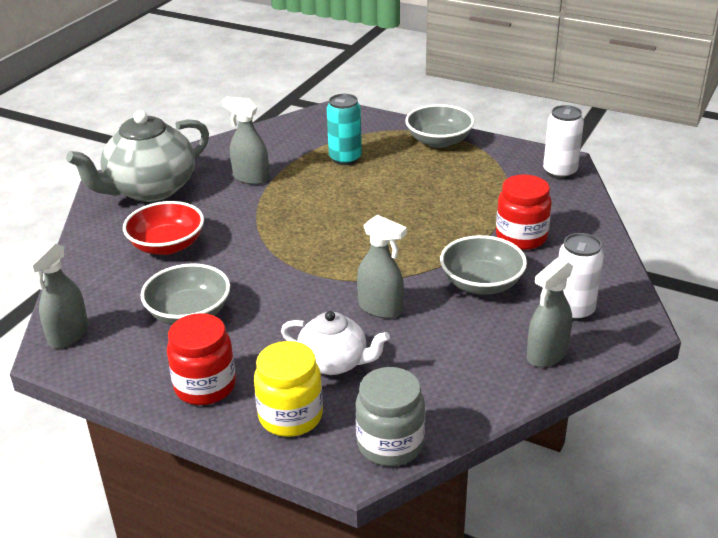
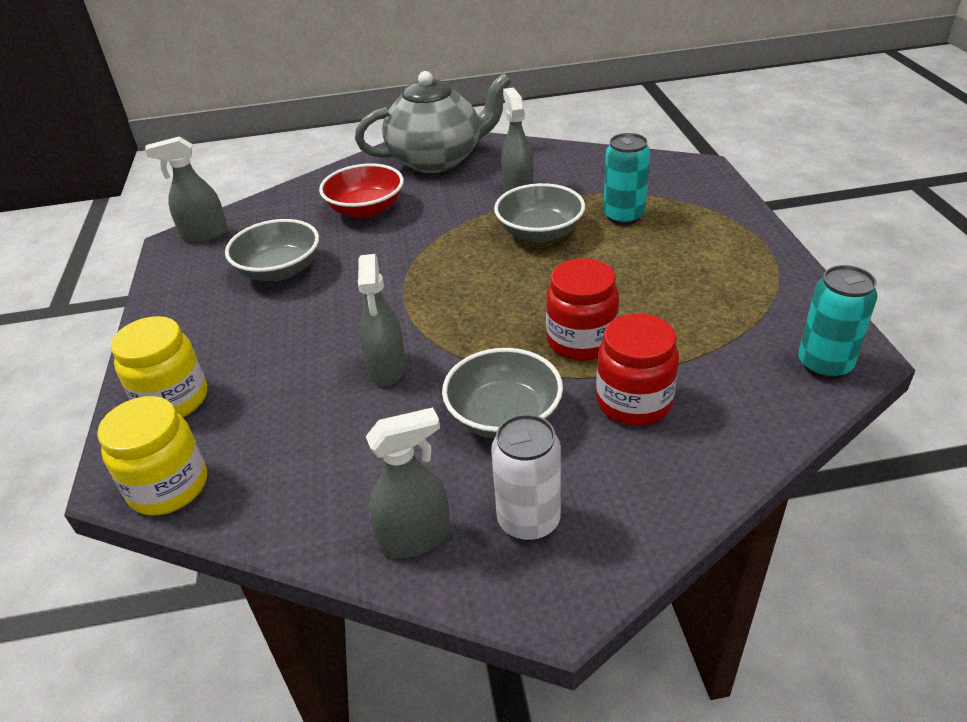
camera: 55 degrees right, 5 degrees up
(150, 189) = (437, 159): grey teapot -> grey teapot turned 150 degrees clockwise
(205, 386) = (184, 331): red jar -> red jar (581, 341)
(334, 363) = (273, 385): white teapot -> none
(390, 444) = (168, 487): grey jar -> yellow jar
(439, 141) = (747, 250): grey bowl -> grey bowl (540, 233)
(546, 354) = (415, 537): grey spray bottle -> grey spray bottle turned 150 degrees clockwise
(559, 172) = (824, 365): white can -> turquoise can

